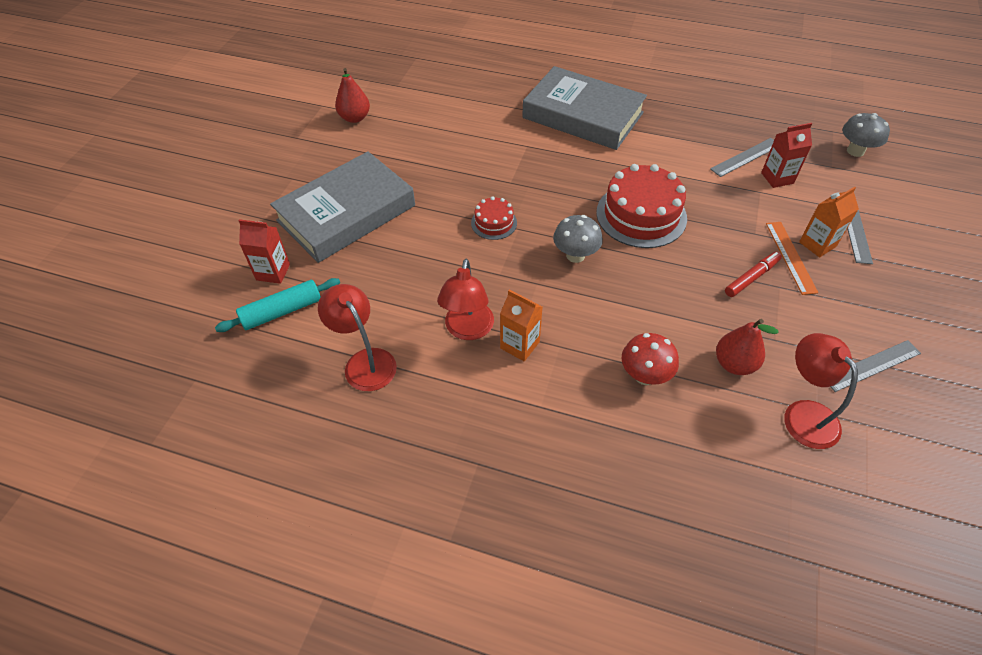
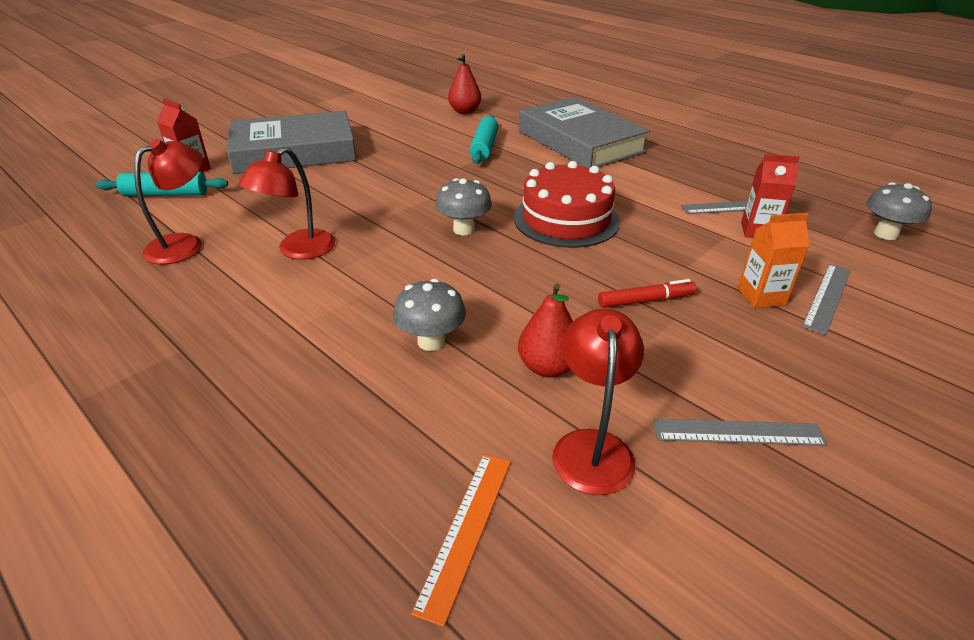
camera: 25 degrees right, 15 degrees down
(355, 118) = (372, 102): red pear -> red pear (464, 111)
(365, 361) = (184, 244): red lamp -> red lamp turned 45 degrees clockwise
(494, 223) = (411, 188): red cake -> none
(511, 150) = (484, 147): none -> turquoise rolling pin
(520, 345) = (332, 276): orange carton -> none
(644, 375) = (431, 341): red mushroom -> grey mushroom
(790, 257) = (714, 297): orange ruler -> orange ruler (466, 530)

